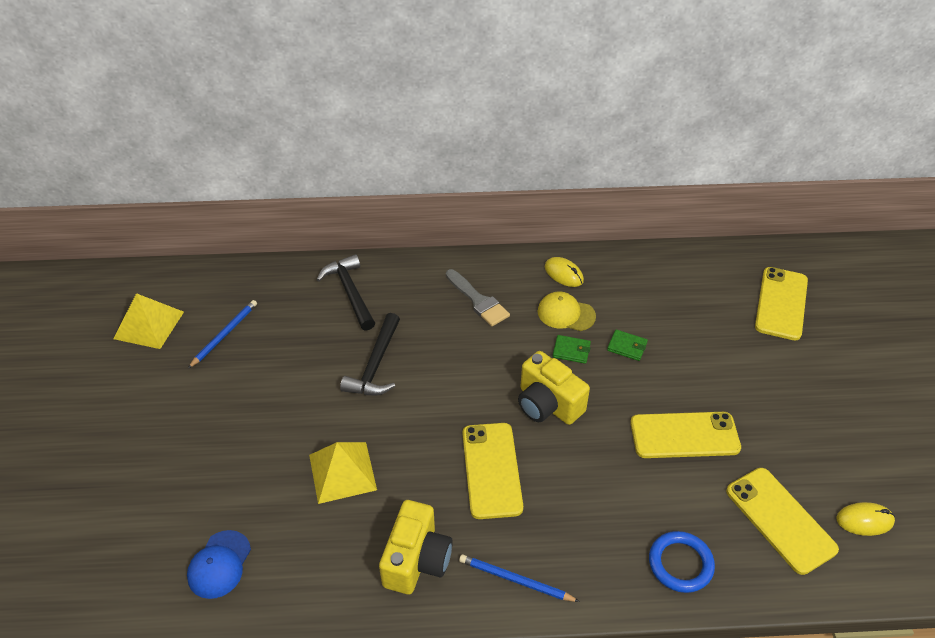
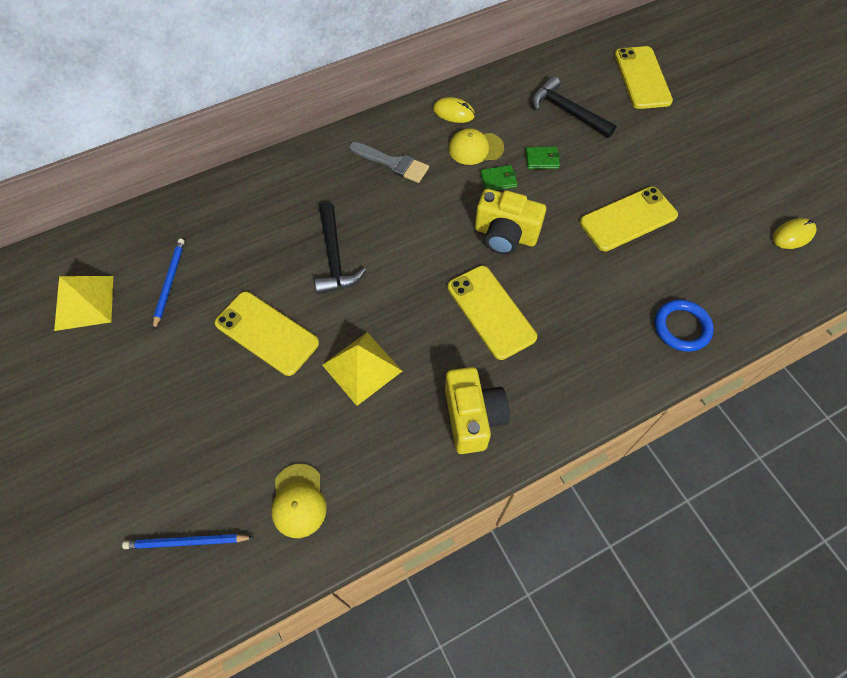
camera: 25 degrees left, 15 degrees up
(219, 564) = (298, 501): blue cap -> yellow cap
(350, 292) = (269, 197): black hammer -> black hammer (567, 111)
(515, 580) = (563, 398): blue pencil -> blue pencil (186, 542)
(780, 520) = (734, 260): yellow phone -> yellow phone (267, 333)

